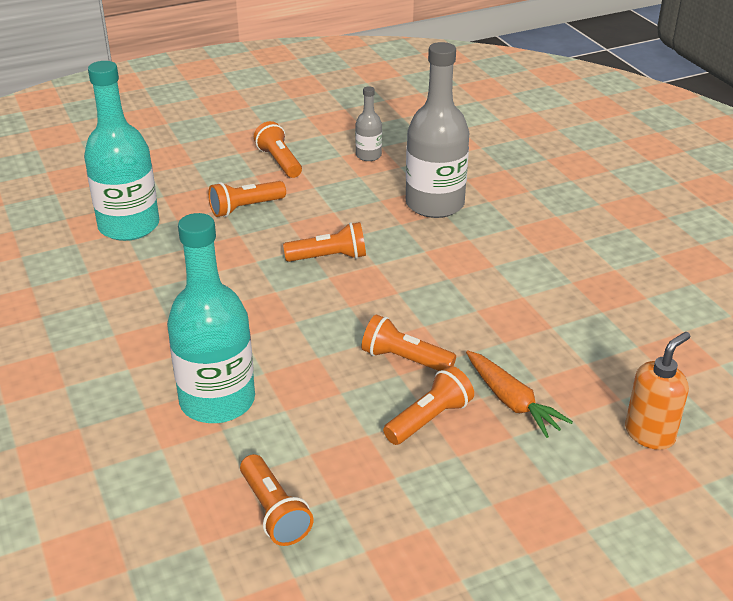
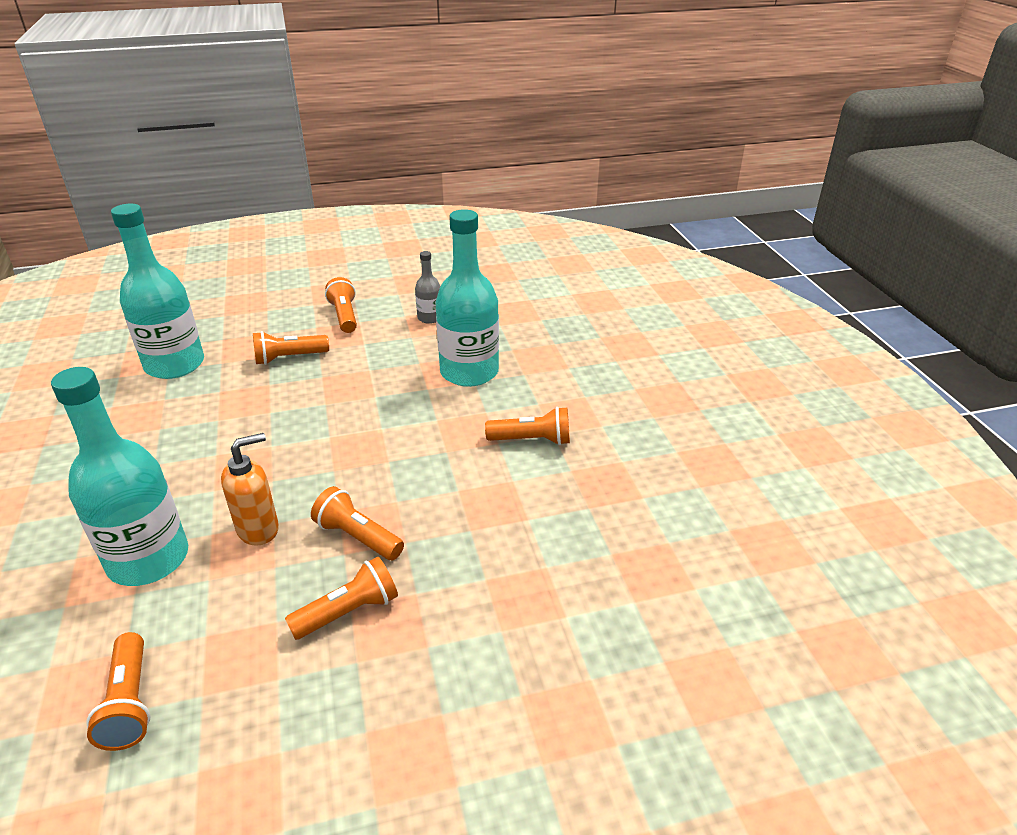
camera: 10 degrees right, 0 degrees up
(329, 257) = (340, 416): orange flashlight -> orange flashlight (532, 440)
(434, 204) = (469, 372): grey bottle -> turquoise bottle
(512, 401) = (446, 602): orange carrot -> none
(650, 434) = (581, 666): orange soap dispenser -> orange soap dispenser (258, 529)

